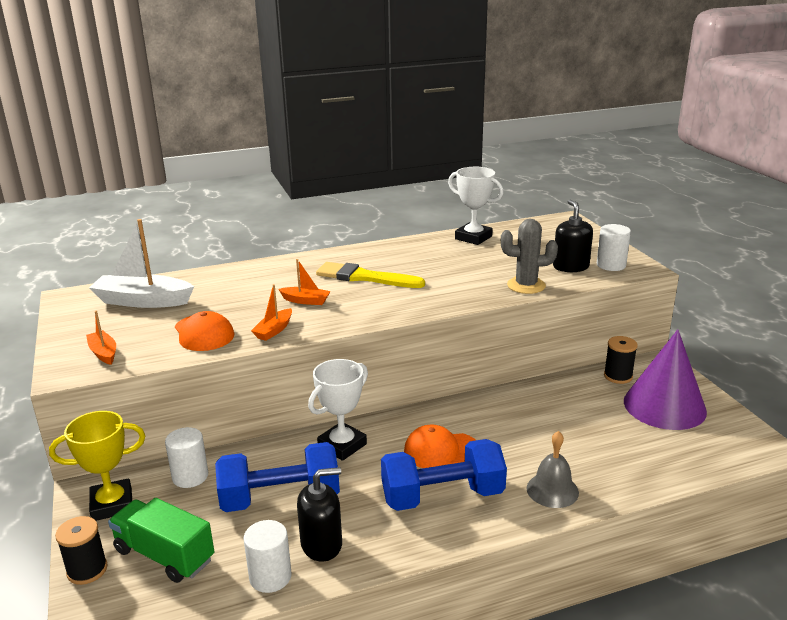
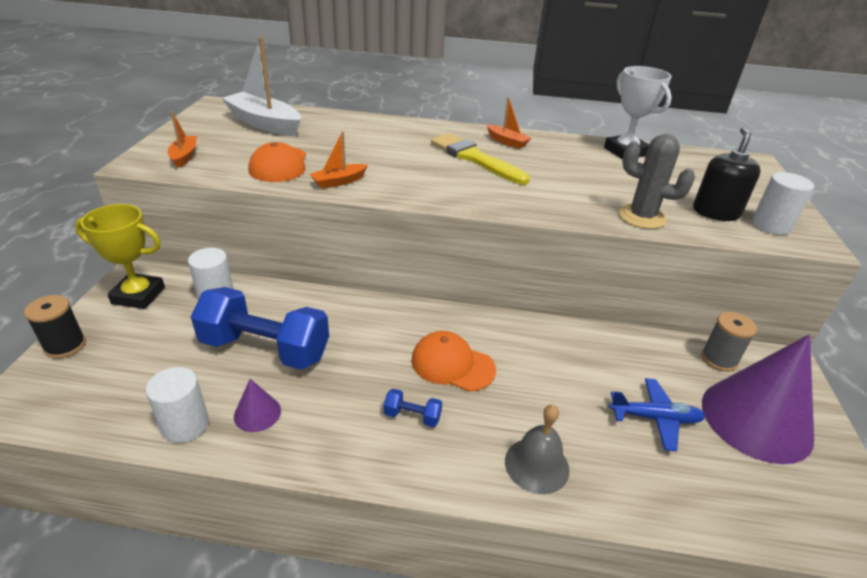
camera: 25 degrees right, 10 degrees up
(164, 555) = (129, 360): green truck -> none
(305, 301) = (396, 164): orange boat -> orange boat (507, 142)
(321, 544) = (257, 413): black soap dispenser -> purple cone
(342, 445) = (364, 319): white trophy -> none
(442, 496) = (412, 416): blue dumbbell -> blue dumbbell, size x0.40
(604, 430) = (655, 418): none -> blue plane
(618, 376) = (719, 359): black spool -> grey spool

